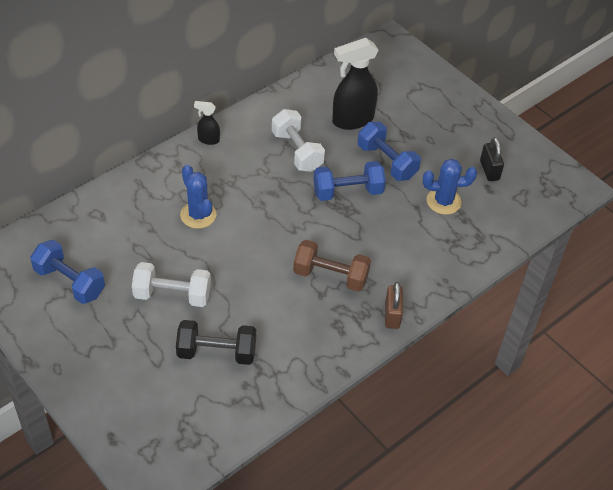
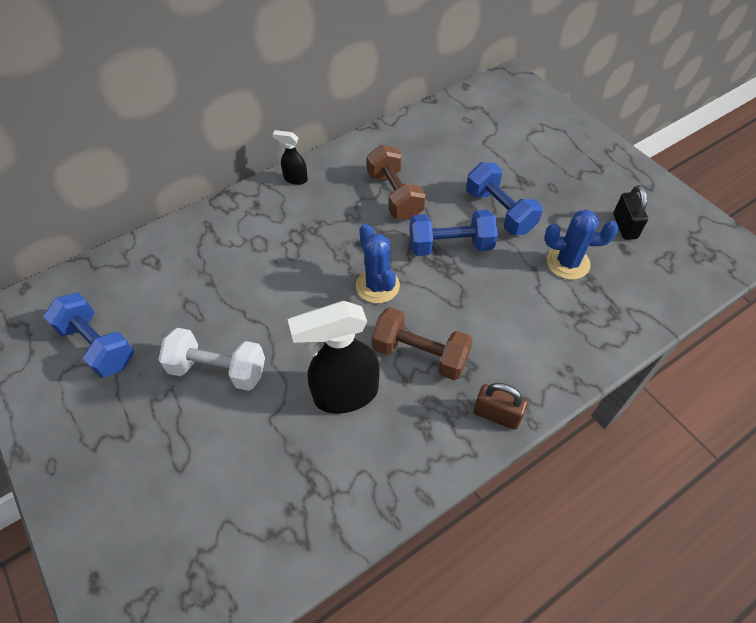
camera: 10 degrees right, 5 degrees up
(198, 215) = (268, 267): blue cactus -> blue cactus (377, 286)
(216, 352) = (259, 456): black dumbbell -> none
(297, 151) = (395, 195): white dumbbell -> brown dumbbell
(352, 120) = (462, 162): black spray bottle -> black spray bottle (345, 394)
(392, 315) = (496, 415): brown padlock -> brown padlock turned 75 degrees counterclockwise

